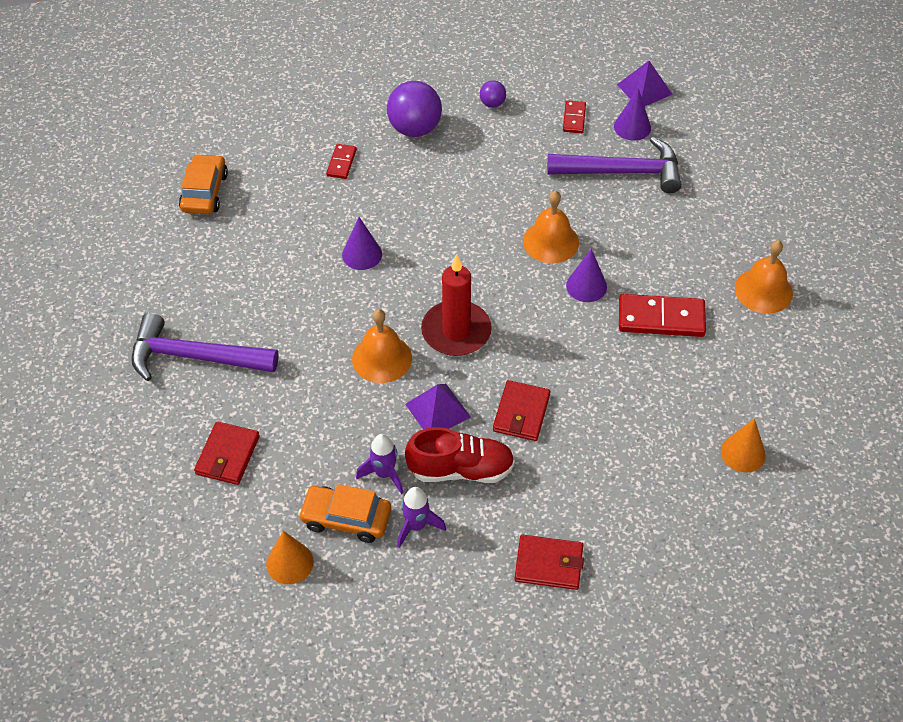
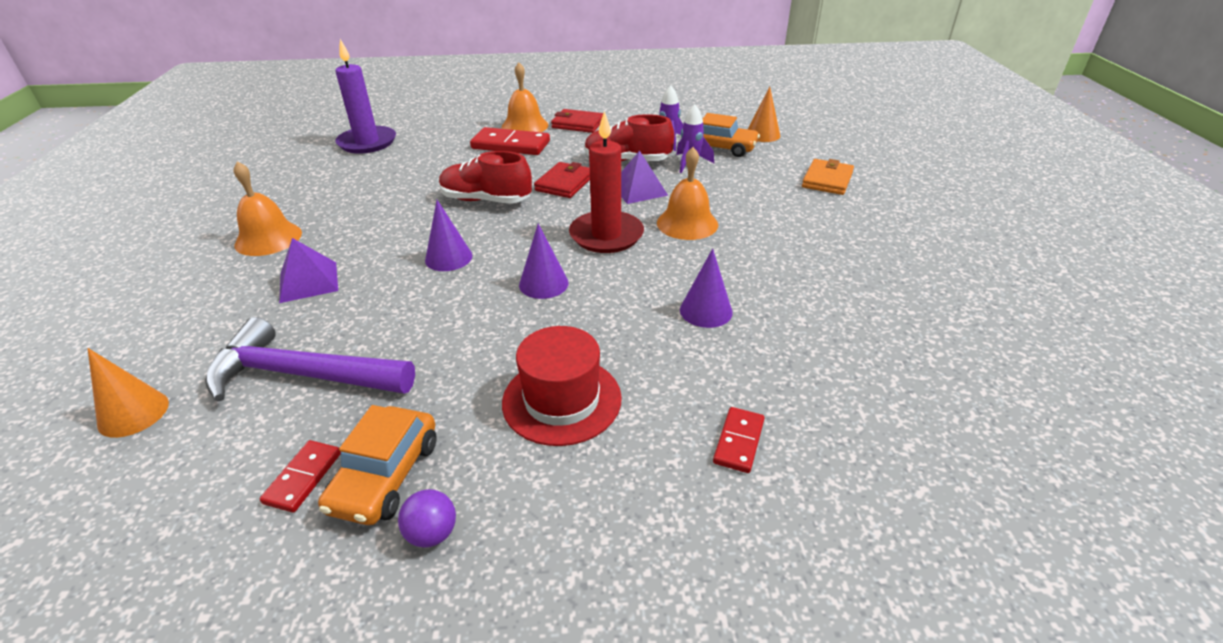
camera: 170 degrees left, 15 degrees down
(194, 357) = (887, 239): purple hammer -> none
(204, 192) = (965, 417): orange car -> orange car (385, 475)
(227, 455) = (827, 180): red wallet -> orange wallet
(414, 129) = (600, 494): purple ball -> none
(450, 175) = (562, 400): none -> red hat
(550, 241) = (462, 301): orange bell -> orange bell (525, 126)
(593, 371) = (486, 200): none -> red shoe
(632, 127) = (221, 447): purple cone -> purple cone (543, 283)
(644, 89) = (123, 527): purple pyramid -> purple pyramid (309, 281)
(661, 318) = (392, 228): red domino -> red domino (510, 145)
(743, 453) = (401, 154): orange cone -> orange cone (133, 413)
(804, 475) = (367, 142): none -> purple candle

